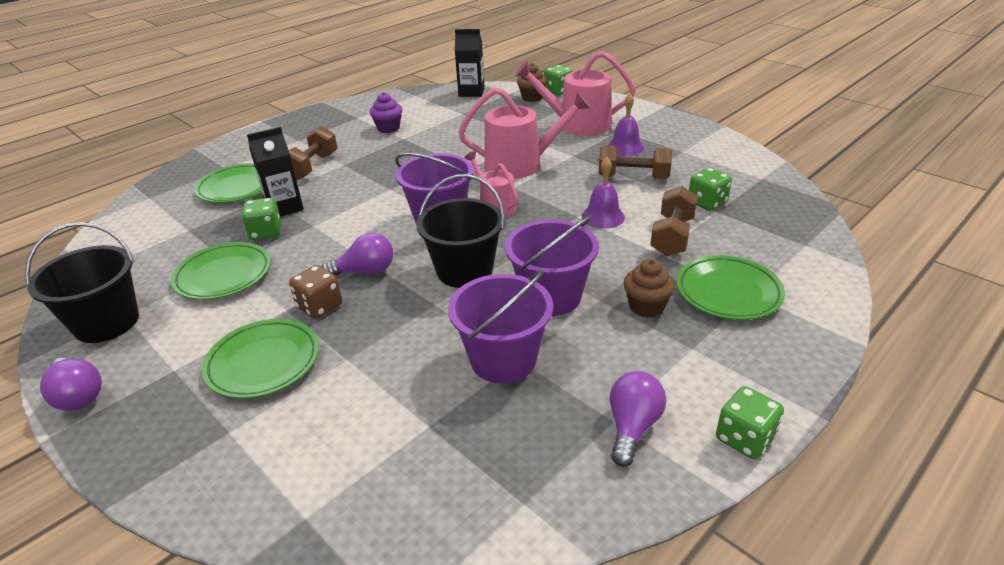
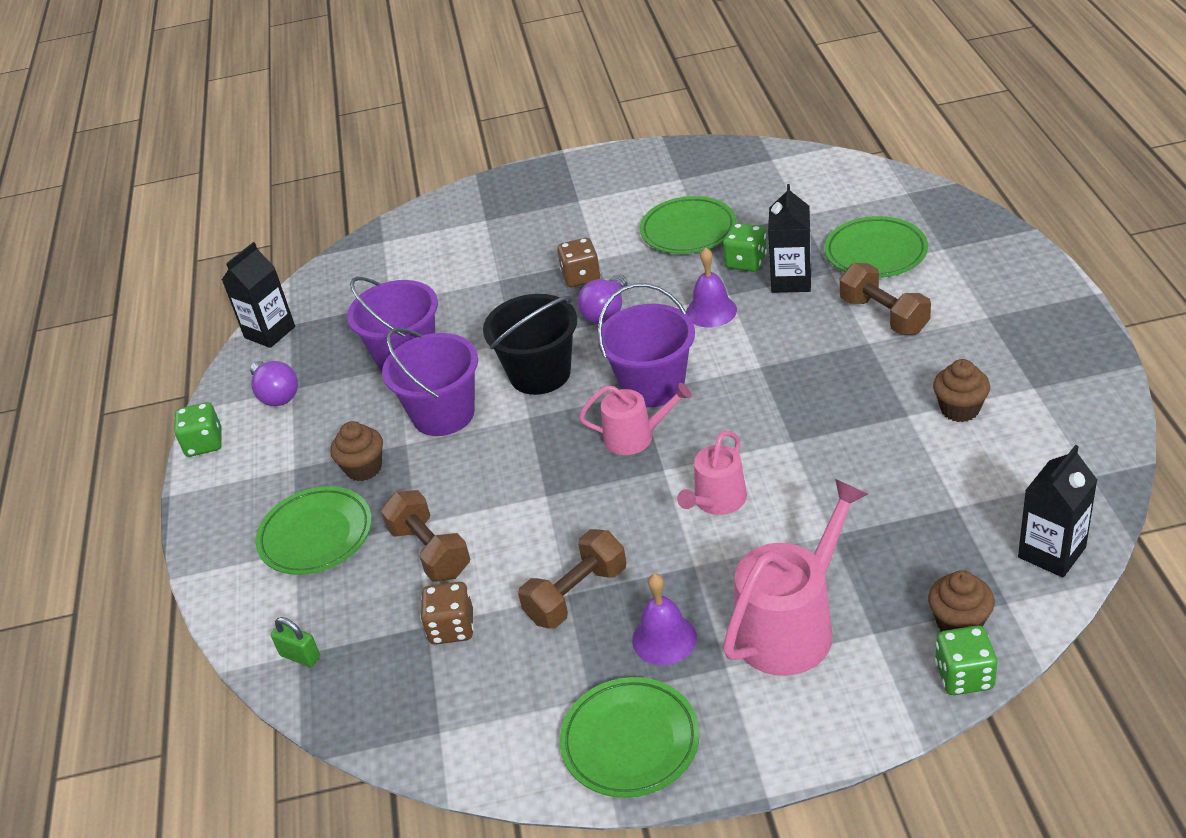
camera: 130 degrees right, 5 degrees up
(78, 396) = (594, 161): purple light bulb -> none
(107, 323) = (676, 170): black bucket -> none
(263, 363) = (539, 240): green plate -> green plate (630, 742)
(388, 128) = (960, 409): purple cupcake -> brown cupcake
(520, 164) = (717, 501): pink watering can -> pink watering can, size x0.59
(552, 515) = (270, 332): none -> black carton
(603, 216) = (523, 516): purple bell -> purple bell (711, 311)
(707, 203) = (452, 628): green dice -> brown dice
(805, 243) = (300, 656): none -> green padlock

